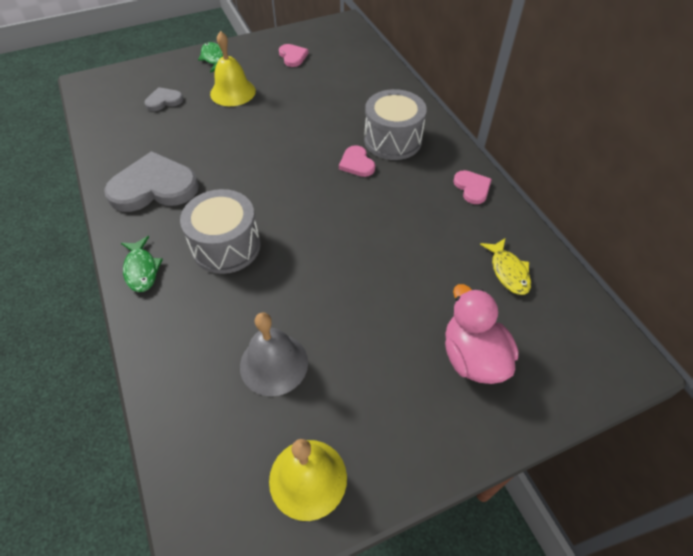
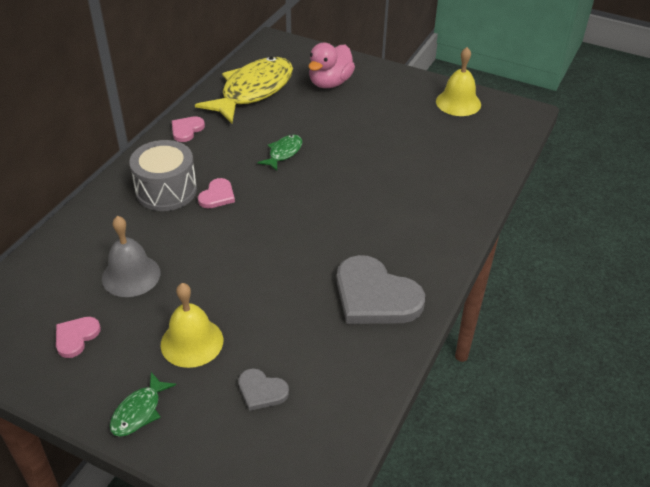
camera: 130 degrees left, 10 degrees down
(141, 269) = (446, 240): green fish -> green fish (283, 153)
(226, 246) = (376, 212): grey drum -> none
(274, 364) = (424, 142): grey bell -> grey bell (131, 275)
(508, 271) = (253, 91): yellow fish -> yellow fish, size x2.21

